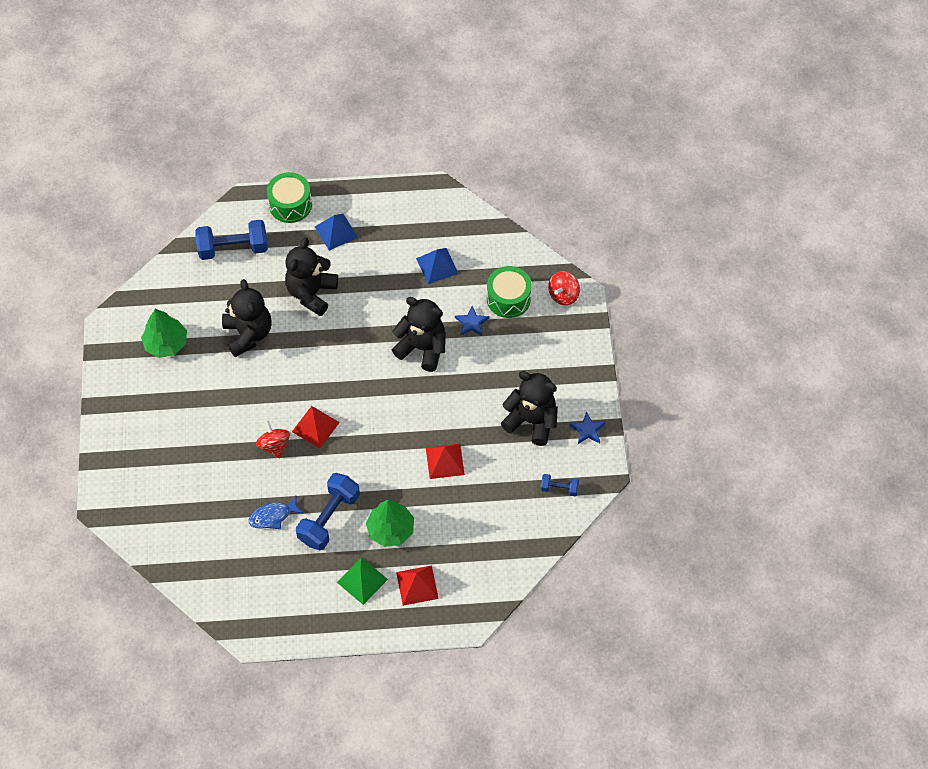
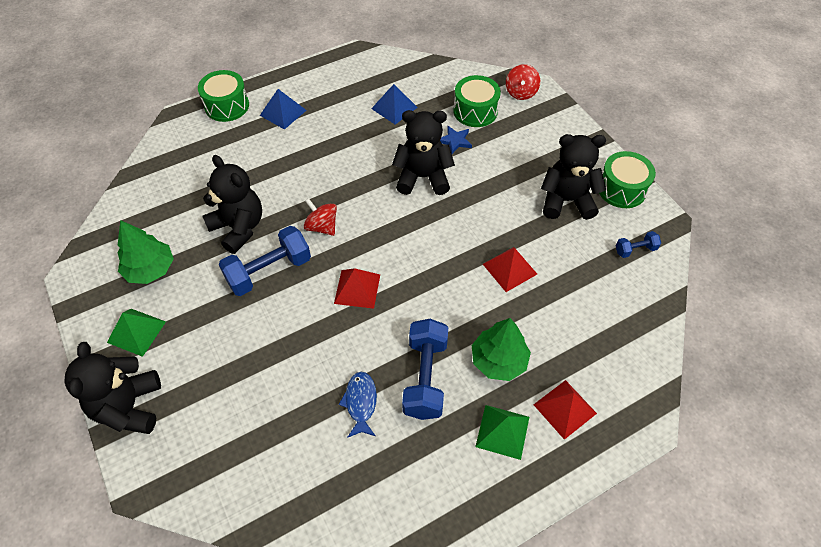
camera: 25 degrees left, 5 degrees down
(137, 392) = (136, 332): none -> green pyramid
(233, 248) = (186, 158): blue dumbbell -> blue dumbbell (269, 271)
(273, 516) = (360, 402): blue fish -> blue fish turned 135 degrees clockwise
(274, 445) = (322, 325): red spinning top -> red spinning top (322, 226)
(311, 293) = (286, 169): black teddy bear -> black teddy bear (129, 407)
(587, 430) = (621, 189): blue star -> green drum

